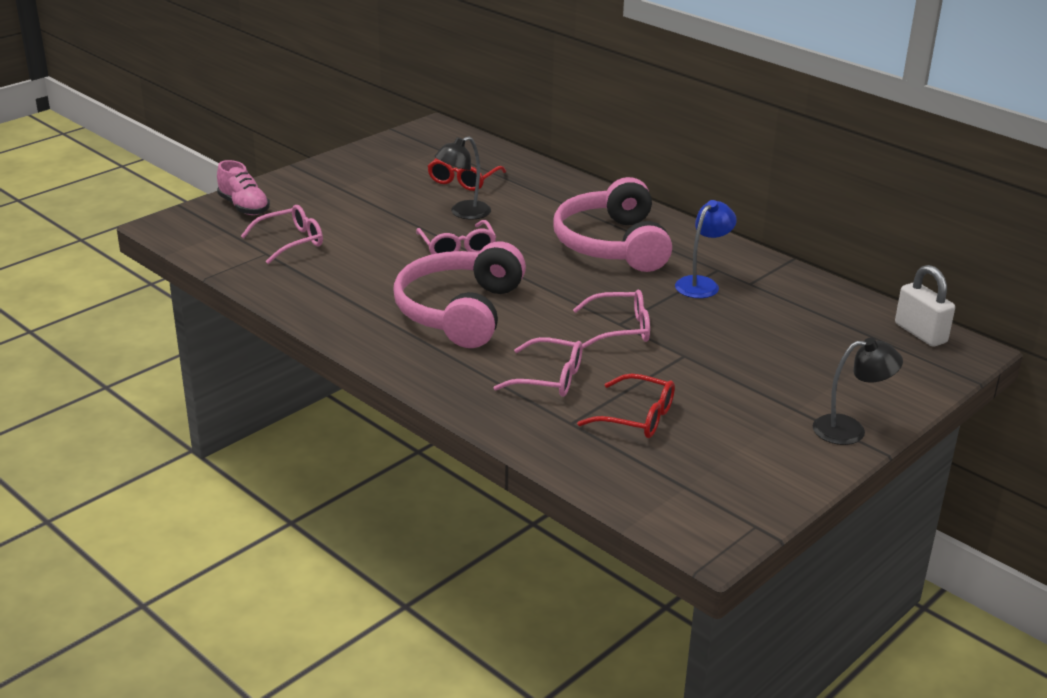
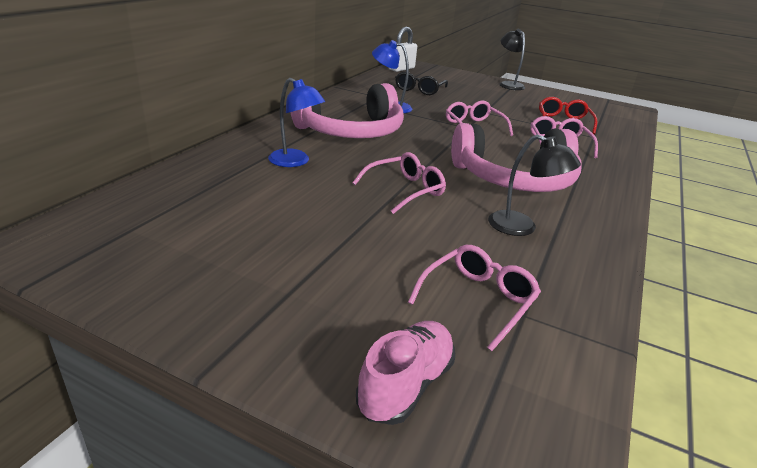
camera: 110 degrees left, 0 degrees up
(291, 242) = (478, 300): pink glasses -> pink glasses turned 90 degrees clockwise
(463, 180) = (235, 203): red glasses -> none
(463, 213) = (325, 195): black lamp -> black lamp (521, 227)
(535, 208) = (295, 162): none -> blue lamp
(791, 324) = (419, 89): none -> black glasses

